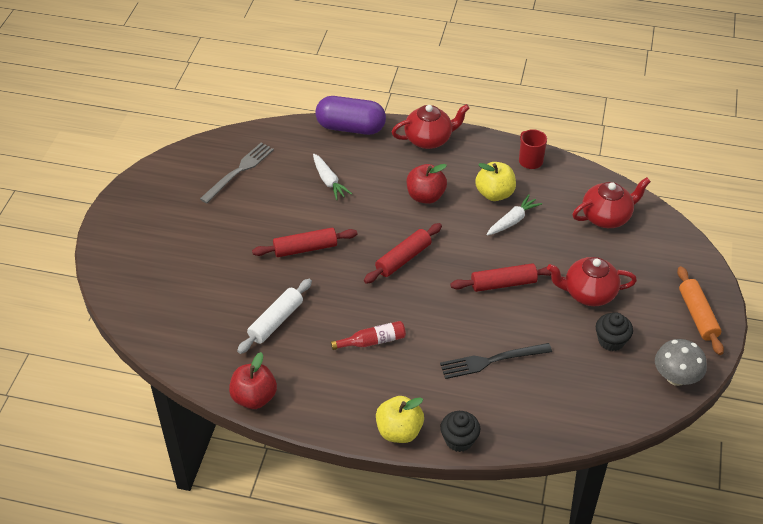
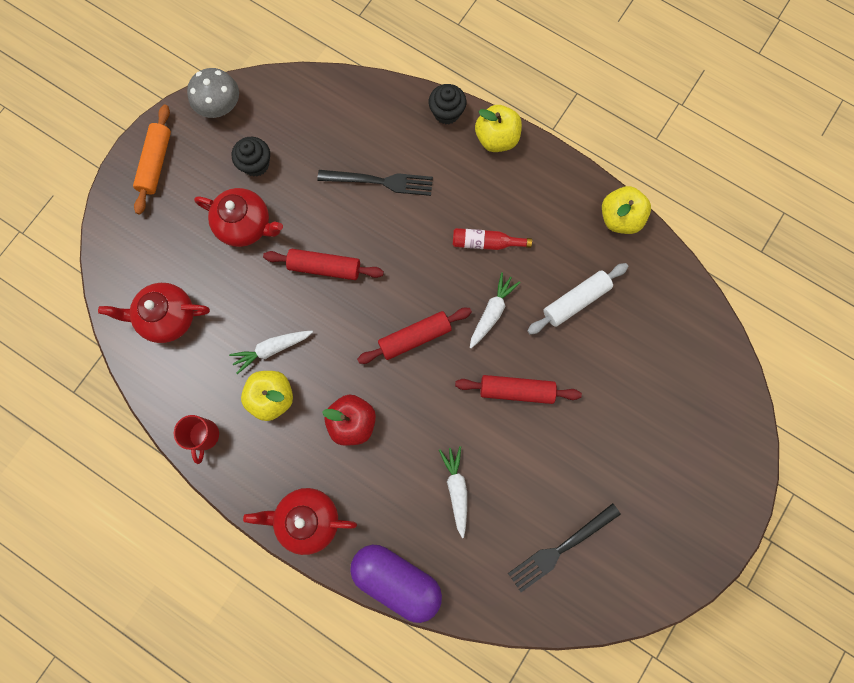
camera: 160 degrees left, 30 degrees up
(239, 171) = (560, 548): grey fork -> black fork
(254, 397) = (620, 218): red apple -> yellow apple
(346, 293) = (491, 312): none -> white carrot

